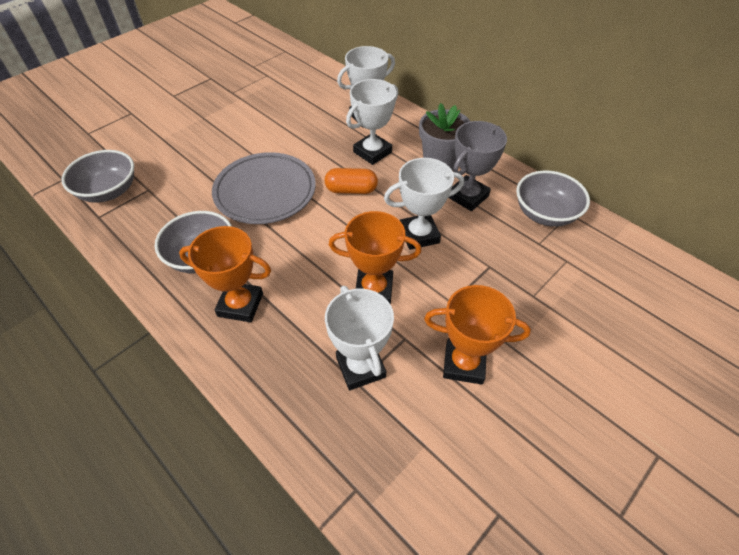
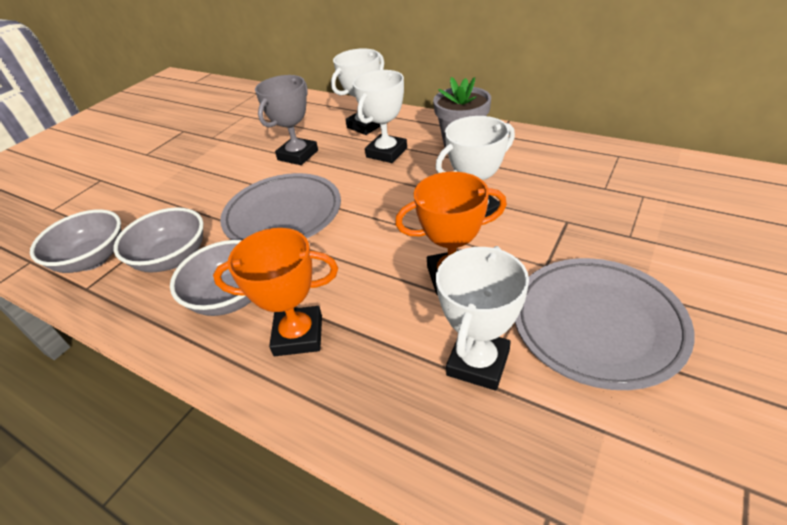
camera: 10 degrees left, 10 degrees down
(351, 190) = (380, 190): orange capsule -> none
(360, 367) = (478, 363): white trophy -> white trophy turned 60 degrees clockwise
(464, 364) = (597, 324): orange trophy -> grey plate
(468, 196) = (507, 166): grey trophy -> grey trophy (298, 155)
(545, 214) = (594, 161): grey bowl -> grey bowl (172, 258)

